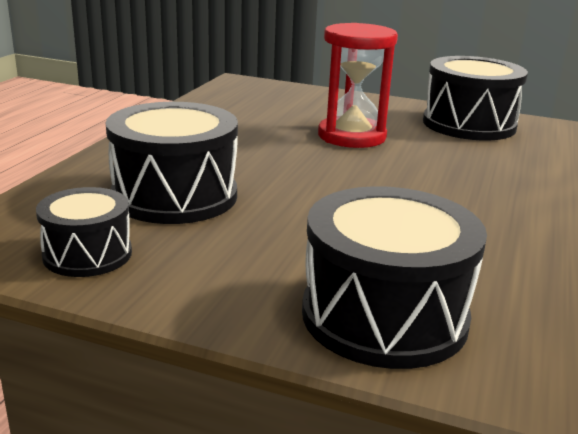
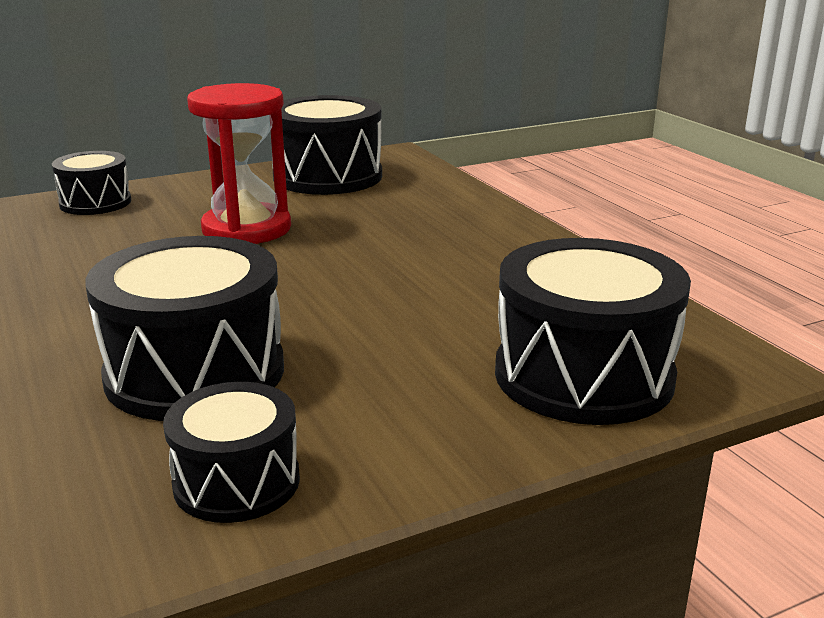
camera: 45 degrees left, 0 degrees up
(299, 94) = (95, 203): none -> black drum

